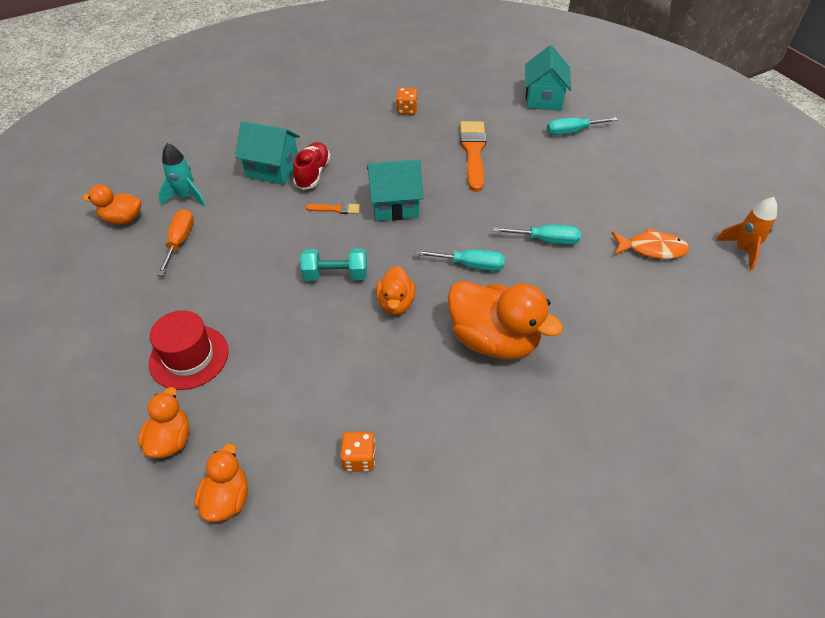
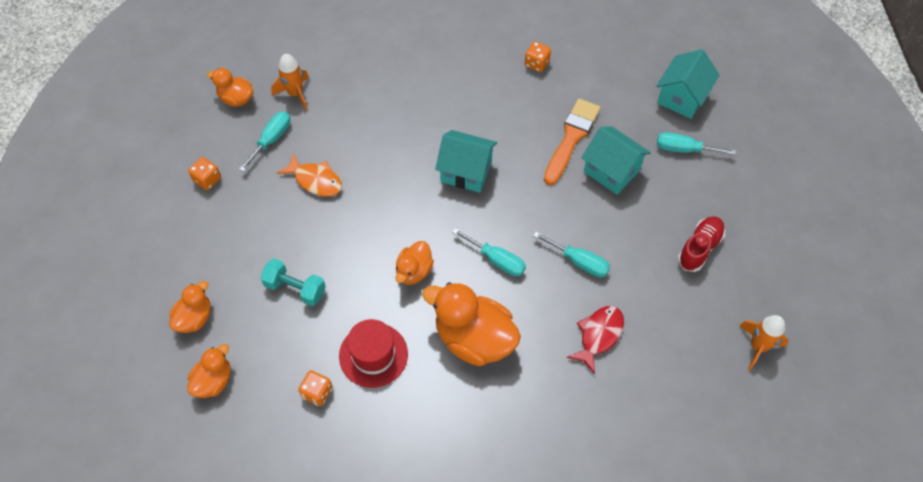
camera: 25 degrees right, 10 degrees up
(123, 299) = (207, 180): none -> orange dice
(180, 241) = (271, 140): orange screwdriver -> turquoise screwdriver
(186, 196) = (295, 93): turquoise rocket -> orange rocket
(189, 357) = (235, 253): red hat -> red hat (373, 355)
(272, 169) = (380, 90): turquoise house -> turquoise house (611, 171)
(313, 173) = (412, 108): red shoe -> red shoe (699, 248)
(335, 275) = (379, 224): turquoise dumbbell -> turquoise dumbbell (295, 288)
(336, 209) = (413, 155): orange brush -> none
(493, 340) = (474, 339): orange duck -> orange duck turned 150 degrees clockwise
(606, 292) = (599, 335): none -> red fish
(652, 249) = (671, 310): orange fish -> orange fish (315, 180)

